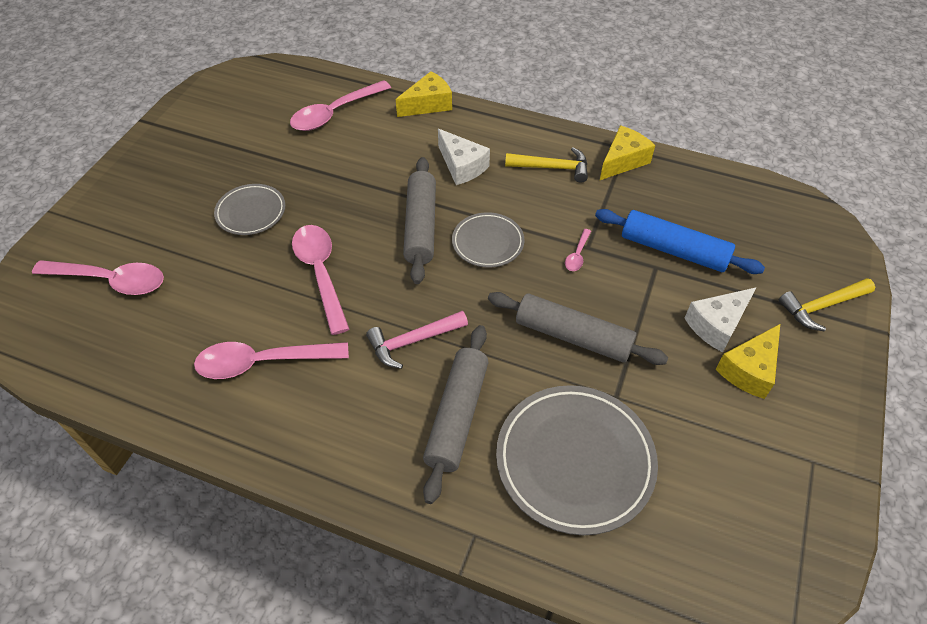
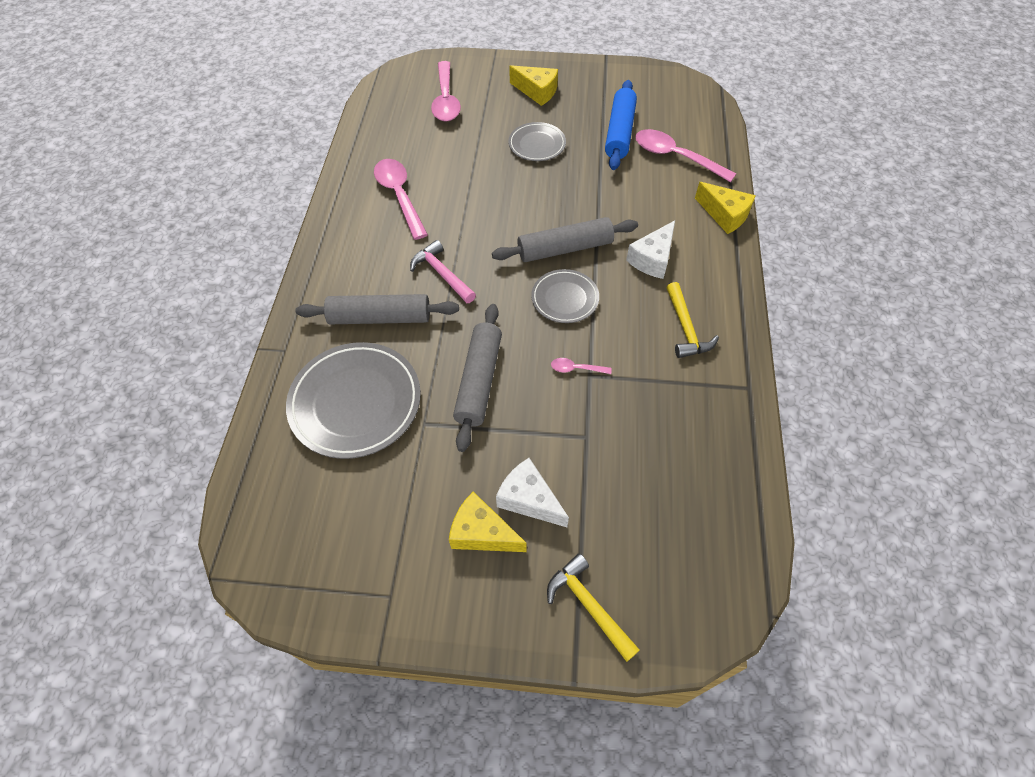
camera: 75 degrees right, 5 degrees up
(320, 273) = (490, 202): pink spoon -> none
(623, 161) = (727, 388): yellow cheese -> yellow cheese (537, 92)
(673, 250) = (615, 450): blue rolling pin -> blue rolling pin (620, 132)

